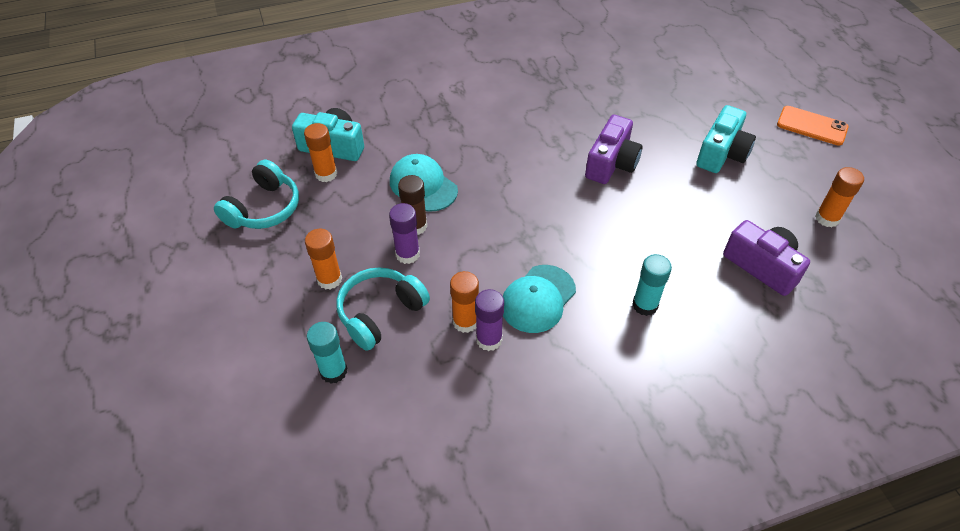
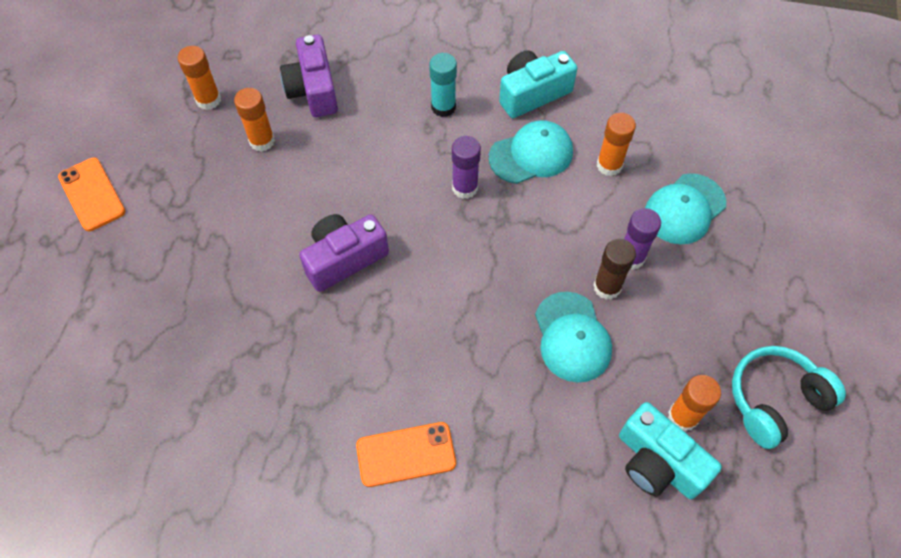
camera: 150 degrees left, 10 degrees up
(329, 279) = (723, 268): orange glue stick -> orange glue stick (262, 141)
(333, 371) = (747, 177): turquoise glue stick -> none
(380, 313) = (684, 209): turquoise headphones -> turquoise cap
(485, 92) = (406, 454): none -> orange phone
(489, 339) = (597, 141): purple glue stick -> purple glue stick (465, 188)
(722, 153) = (220, 211): turquoise camera -> turquoise camera (532, 93)

